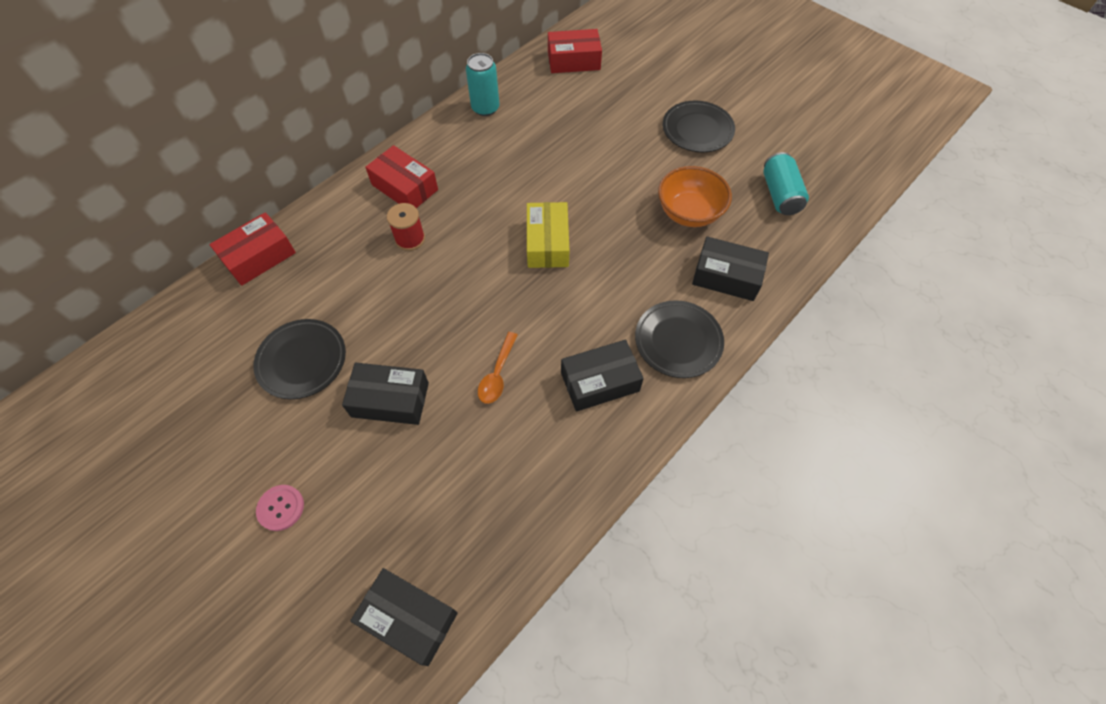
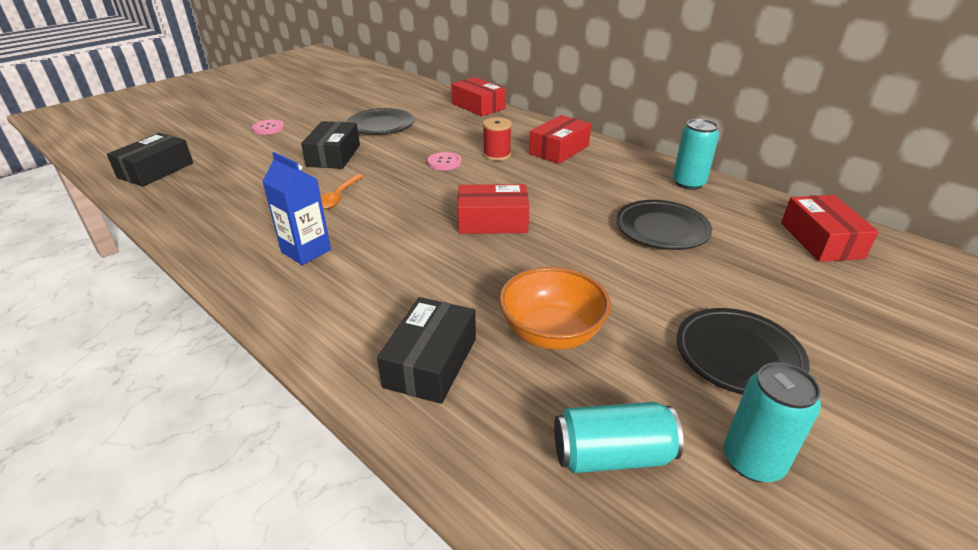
camera: 90 degrees right, 25 degrees down
(423, 285) = (444, 162): none -> pink button
(497, 374) = (338, 197): orange spoon -> orange spoon turned 90 degrees counterclockwise
(547, 243) = (492, 221): yellow box -> red box
(600, 381) = (306, 251): black box -> blue carton
(678, 341) = (337, 308): black plate -> black plate (662, 229)
(771, 143) = (753, 461): none -> turquoise can

